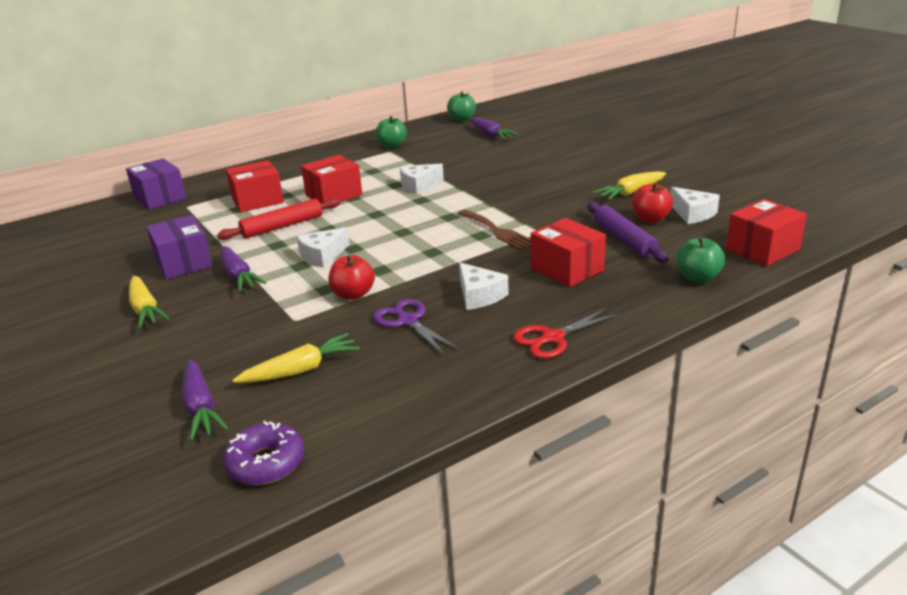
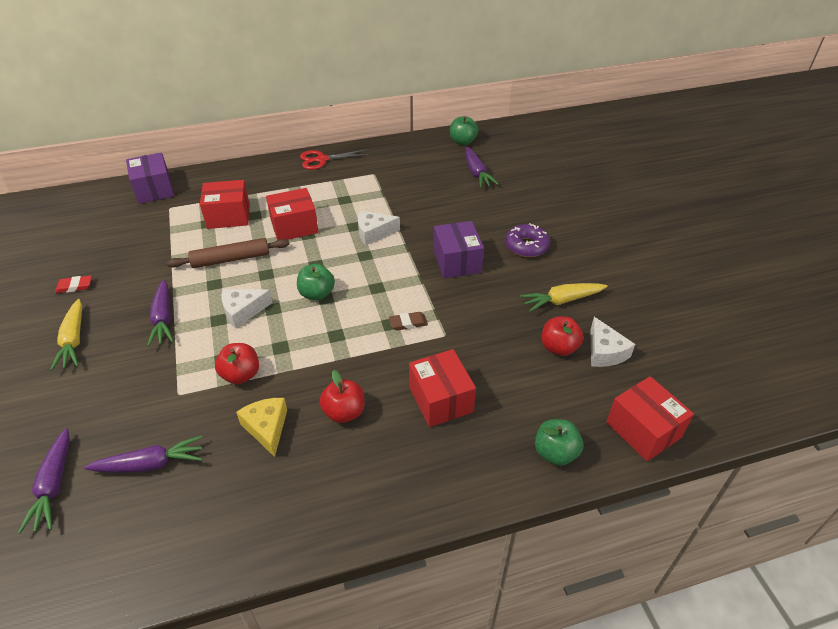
camera: 15 degrees right, 15 degrees up
(117, 274) = (74, 286): none -> red eraser
(183, 263) = (130, 286): purple box -> purple box (457, 261)
(266, 463) = (67, 576): purple donut -> purple donut (526, 246)
(282, 226) = (230, 259): red rolling pin -> brown rolling pin
(301, 370) = (151, 464): yellow carrot -> purple carrot
(392, 146) = (380, 166): green apple -> green apple (317, 294)
(408, 321) = (267, 428): purple scissors -> yellow cheese
(479, 295) = (344, 412): white cheese -> red apple
(498, 231) = (408, 323): brown fork -> brown eraser
(553, 338) = (376, 495): red scissors -> red scissors (322, 159)
(624, 239) = (517, 371): purple rolling pin -> none
(762, 249) = (643, 430): red box -> red box turned 75 degrees clockwise

